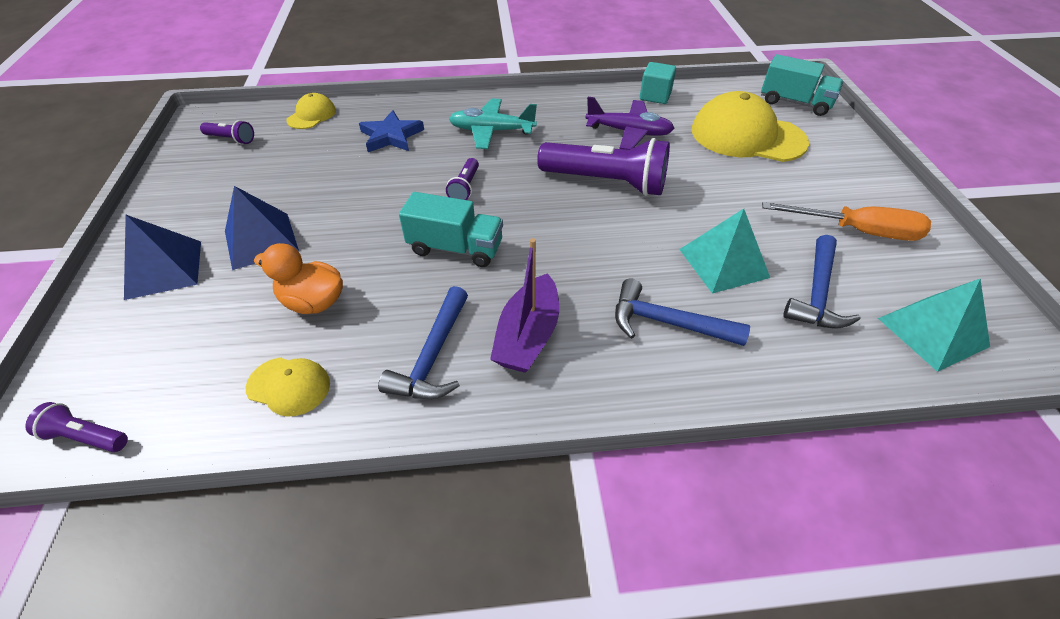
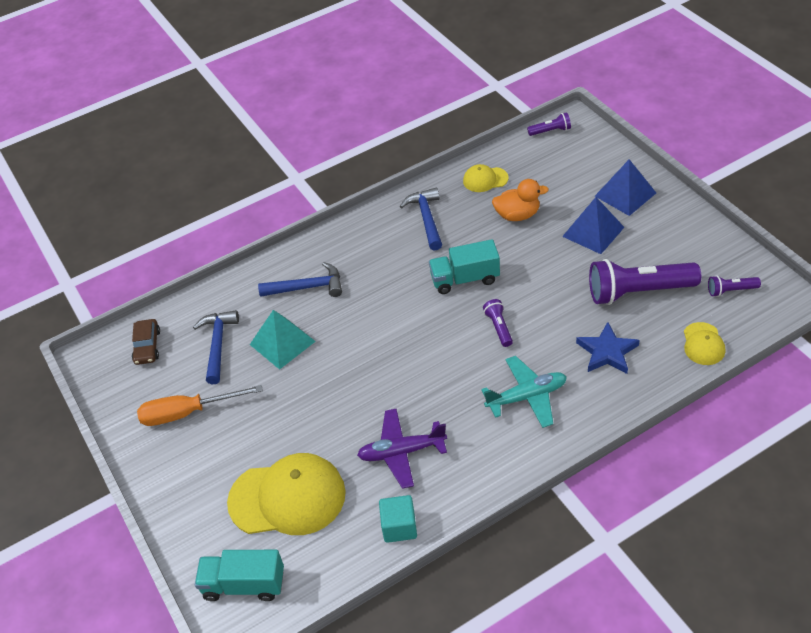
camera: 160 degrees right, 0 degrees up
(527, 336) = (383, 248): purple boat -> none
(606, 182) = (393, 380): purple flashlight -> purple flashlight (638, 292)
(932, 332) = (147, 346): turquoise pyramid -> brown car

